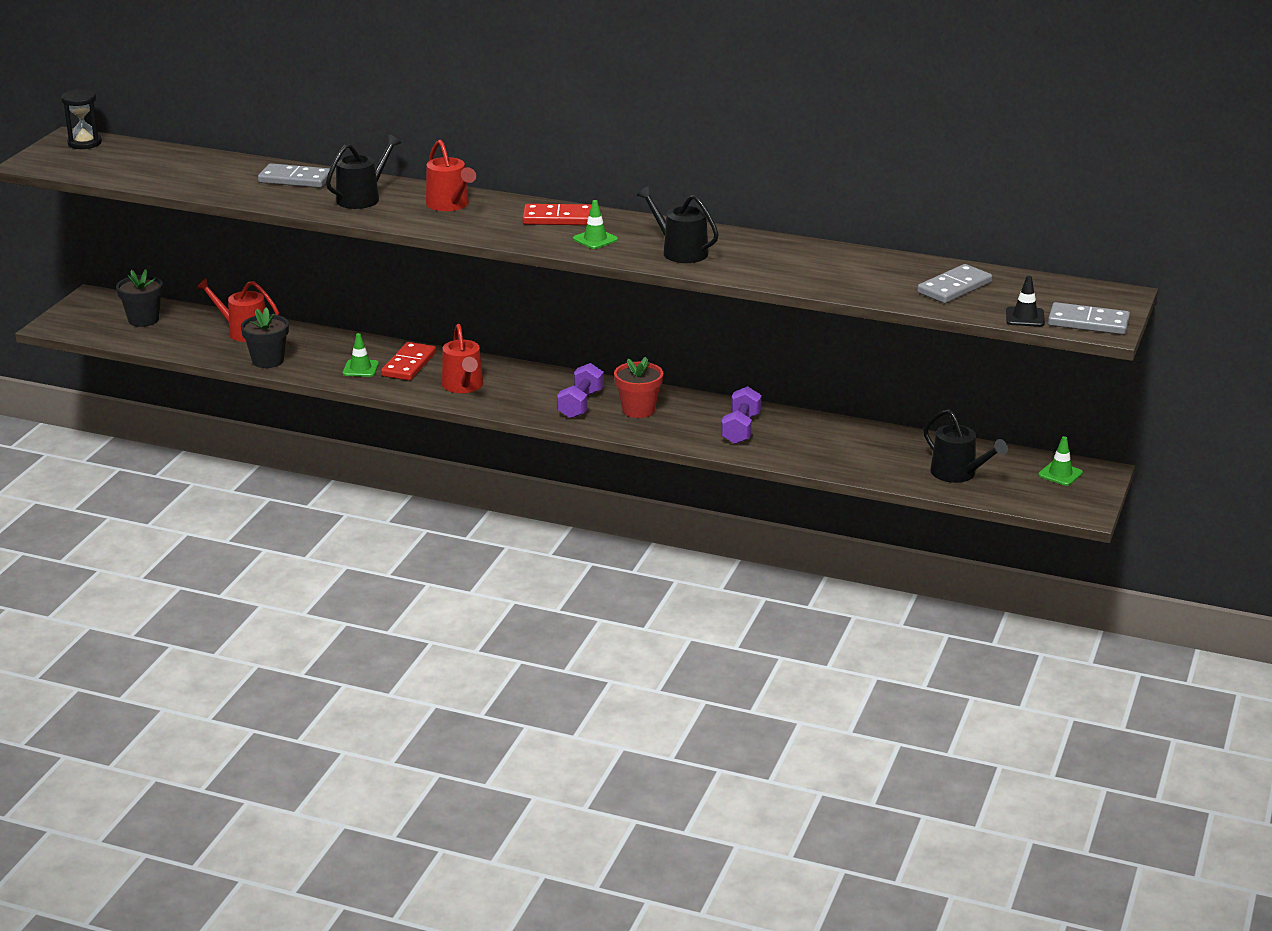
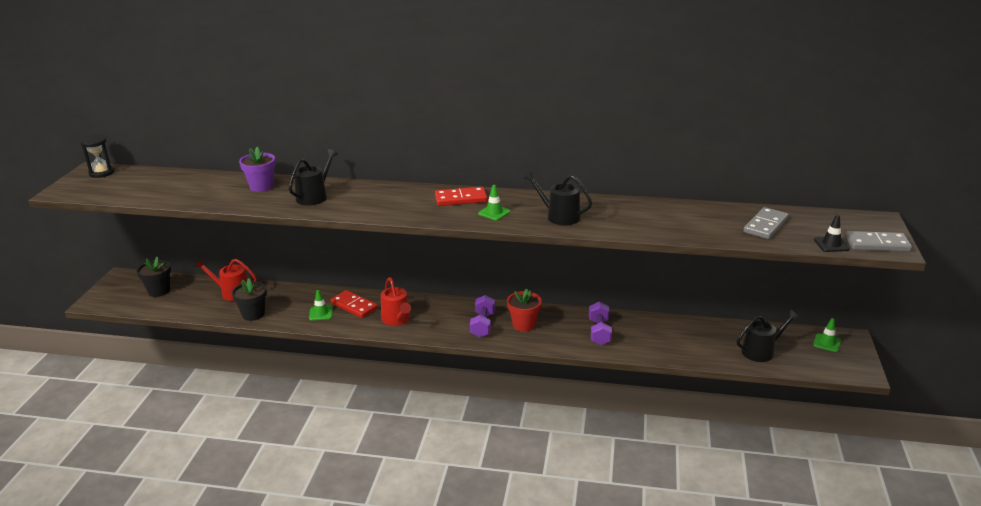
camera: 10 degrees left, 0 degrees up
(295, 179) = (261, 186): grey domino -> purple flower pot
(409, 364) = (354, 306): red domino -> red domino turned 60 degrees counterclockwise
(450, 205) = (379, 195): red watering can -> none
(958, 473) = (761, 351): black watering can -> black watering can turned 60 degrees counterclockwise

